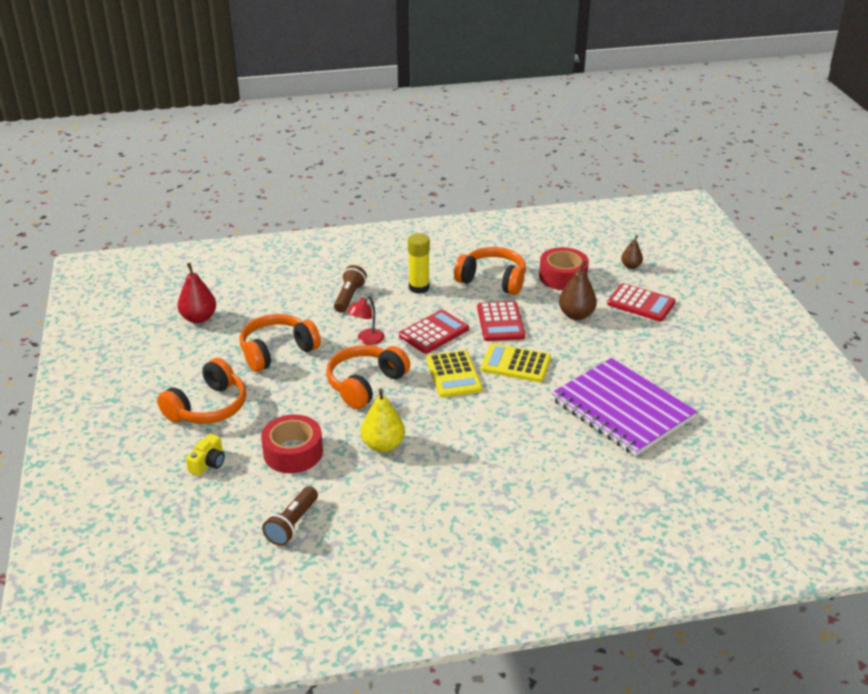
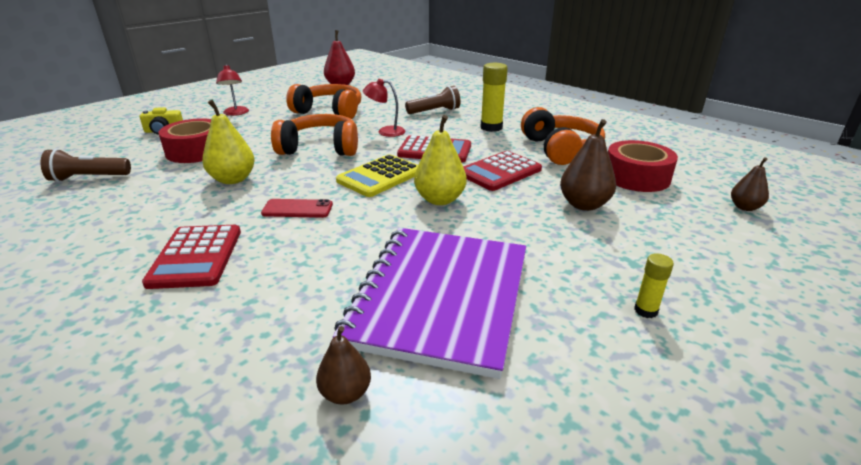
camera: 55 degrees right, 5 degrees down
(208, 407) = (236, 113): orange headphones -> red lamp
(469, 427) = (297, 209): none -> red phone
(515, 364) = (440, 200): yellow calculator -> yellow pear
(641, 303) = (688, 237): red calculator -> red calculator (196, 257)
(668, 464) = (345, 393): none -> brown pear
(683, 353) = (645, 310): none -> yellow glue stick

